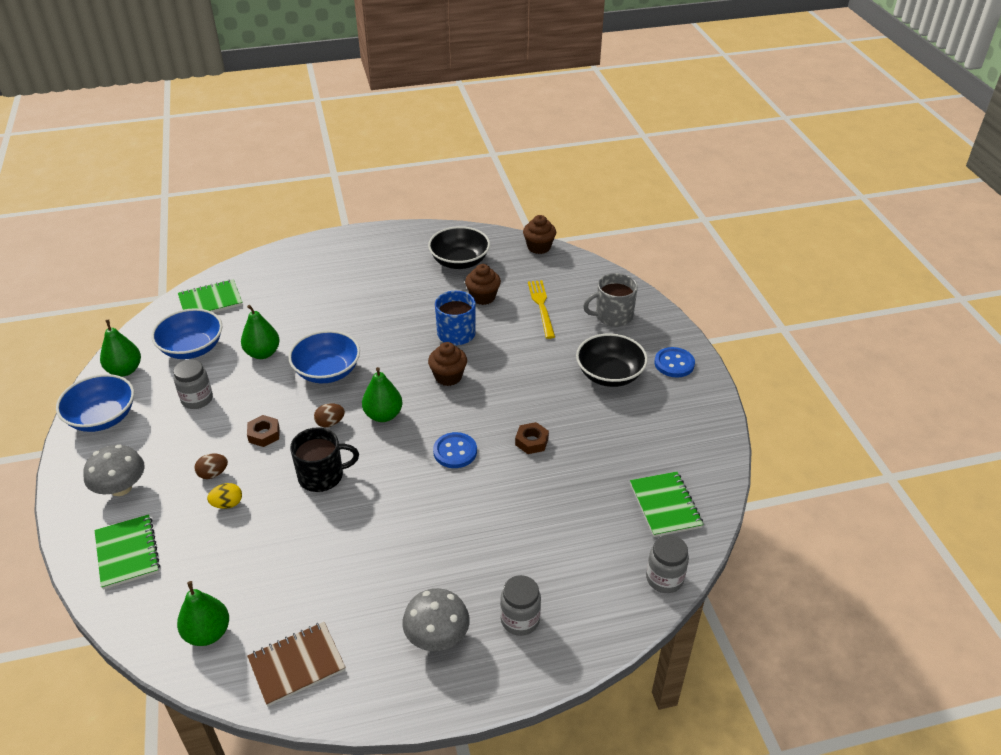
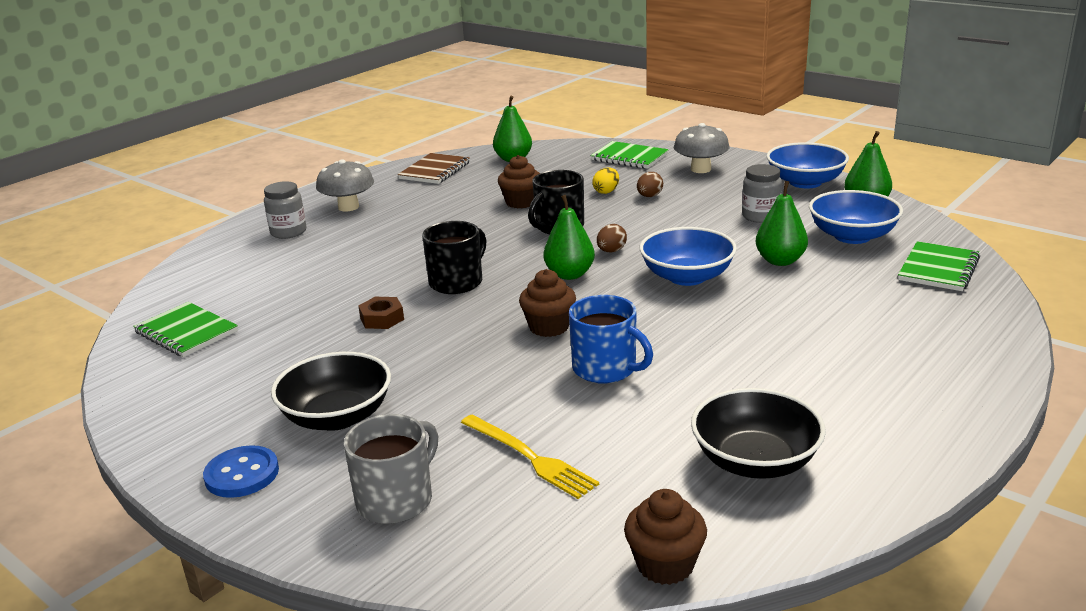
camera: 145 degrees right, 15 degrees down
(264, 434) = (655, 224): brown nut -> none
(455, 451) = (457, 282): blue button -> black mug
(483, 297) = (636, 427): brown cupcake -> brown cupcake (521, 202)
(664, 579) = (165, 291): grey jar -> none

